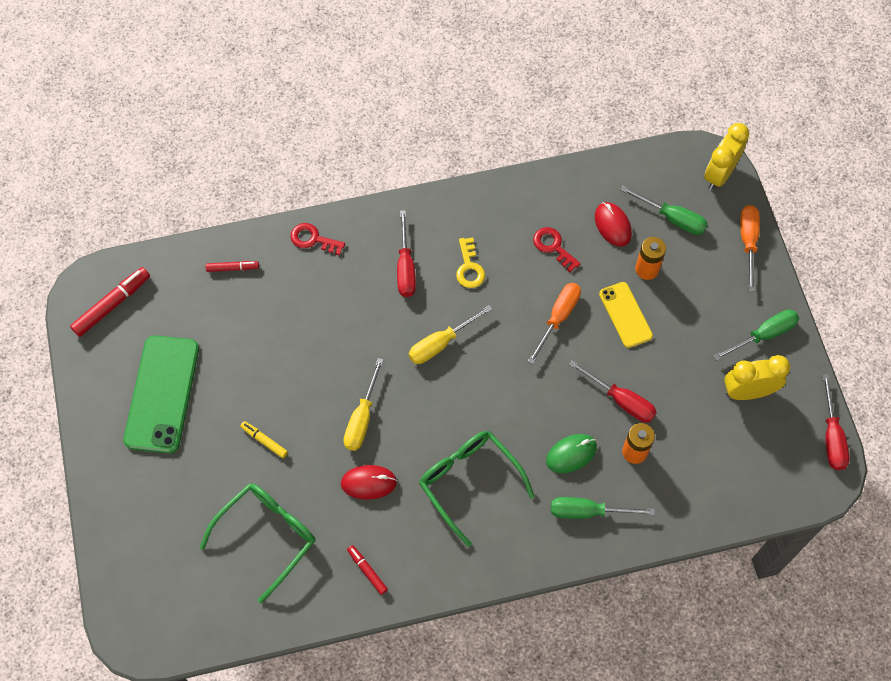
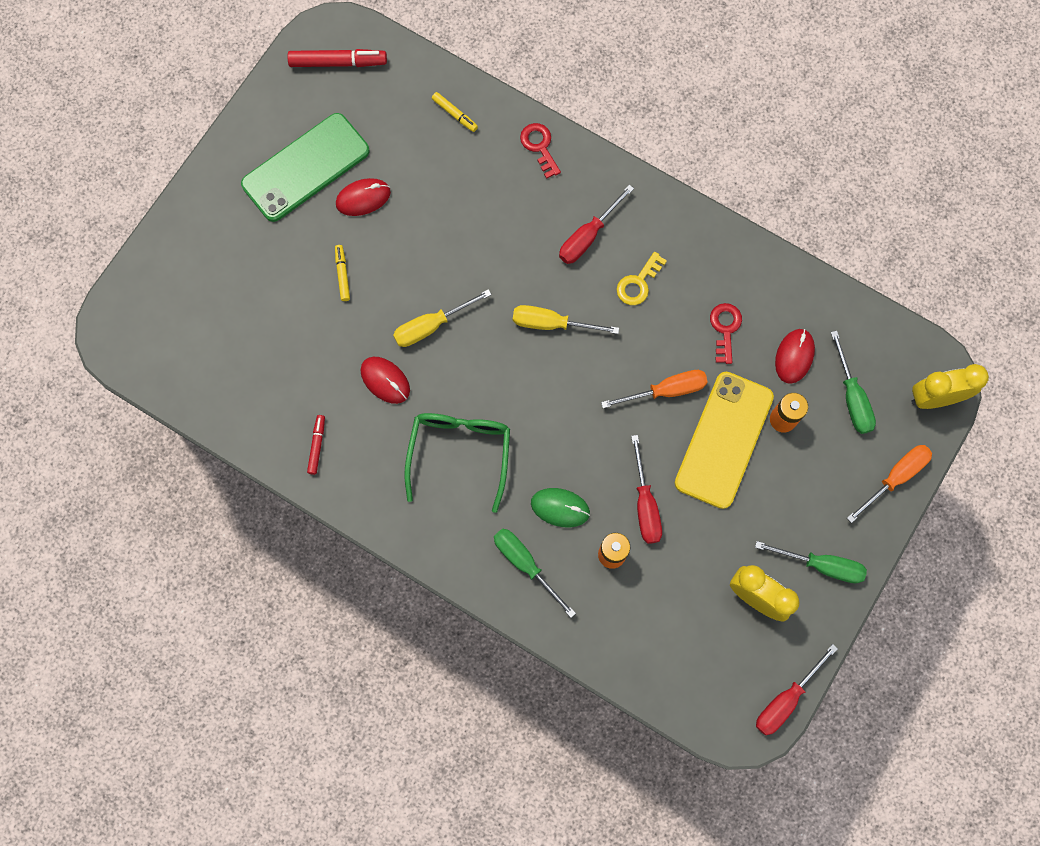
camera: 45 degrees right, 10 degrees up
(225, 378) = (363, 198): none -> red mouse
(232, 268) = (455, 114): red marker -> yellow marker
(267, 536) = (273, 349): green glasses -> none
(625, 315) = (724, 440): yellow phone -> yellow phone, size x1.73

